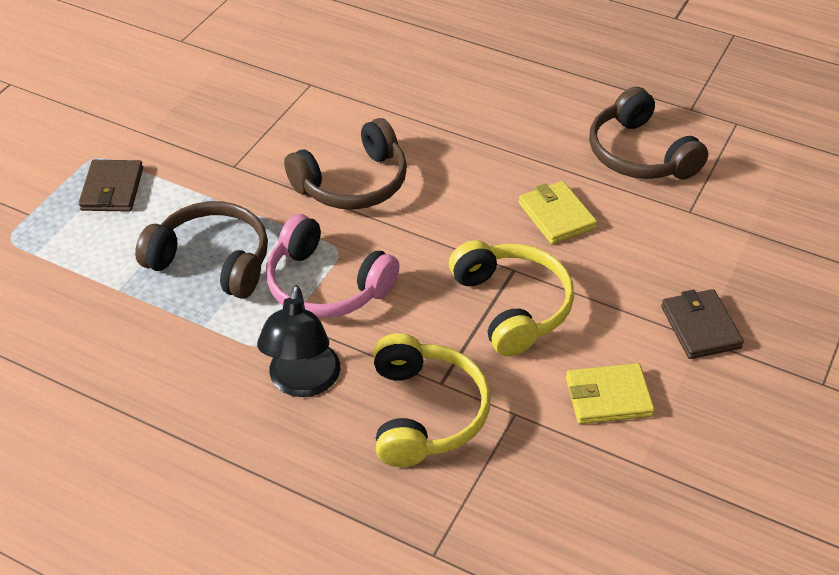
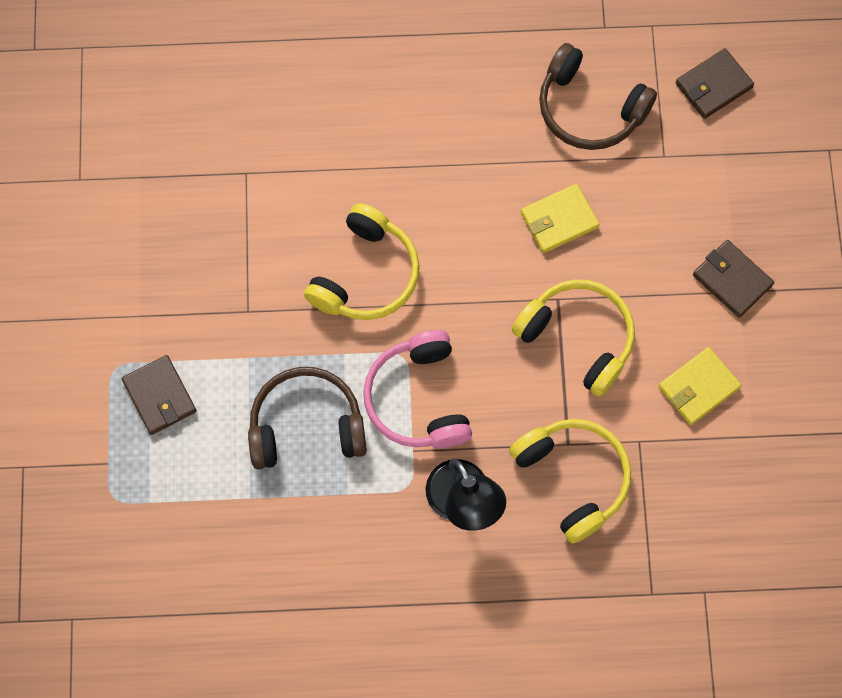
camera: 30 degrees left, 25 degrees up
(326, 285) = (418, 399): pink headphones -> pink headphones turned 75 degrees clockwise
(353, 183) = (366, 275): brown headphones -> yellow headphones
(556, 216) = (559, 220): yellow wallet -> yellow wallet turned 60 degrees counterclockwise
(771, 182) = (713, 85): none -> brown wallet

